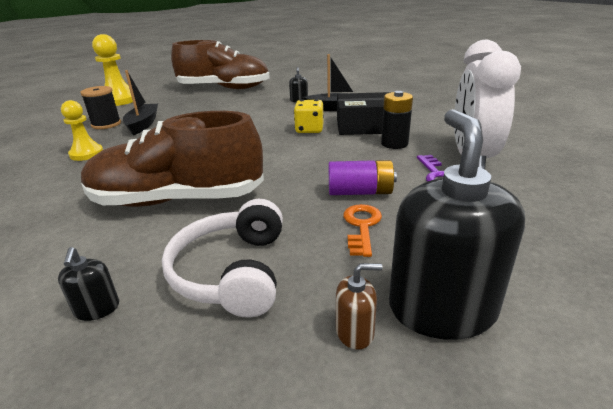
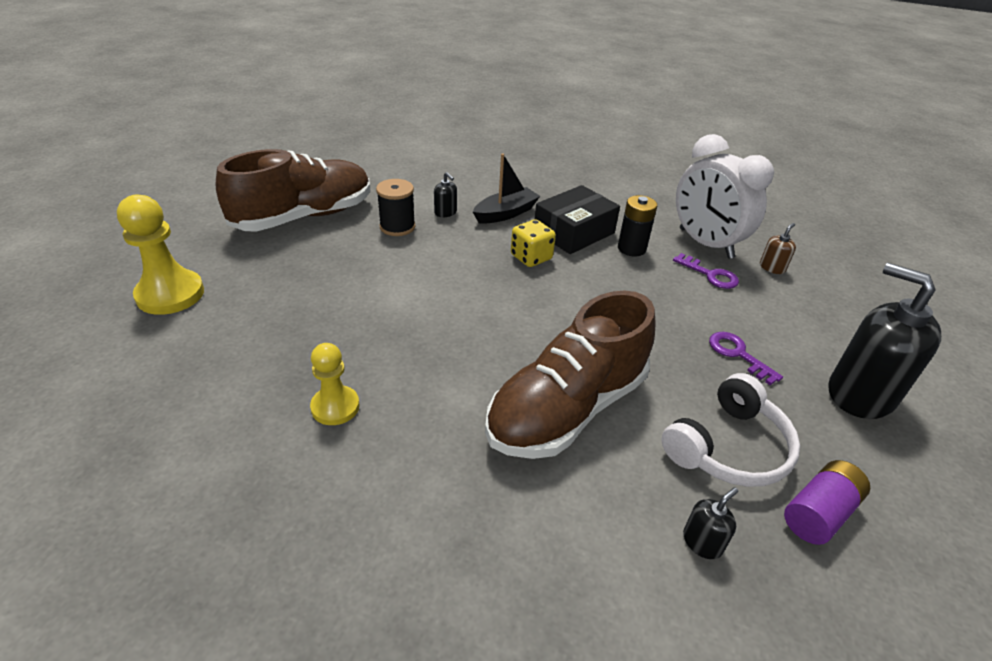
camera: 45 degrees left, 10 degrees up
(97, 309) = (702, 542): black soap dispenser -> black soap dispenser turned 75 degrees counterclockwise
(106, 124) = (253, 348): black spool -> black spool (397, 227)
(143, 124) = (314, 326): black boat -> none
(232, 272) = (728, 447): white headphones -> white headphones turned 90 degrees counterclockwise
(355, 332) = (849, 439): brown soap dispenser -> brown soap dispenser (772, 268)
(360, 192) = (688, 320): purple battery -> purple battery (819, 513)
(362, 226) = (738, 354): orange key -> purple key

